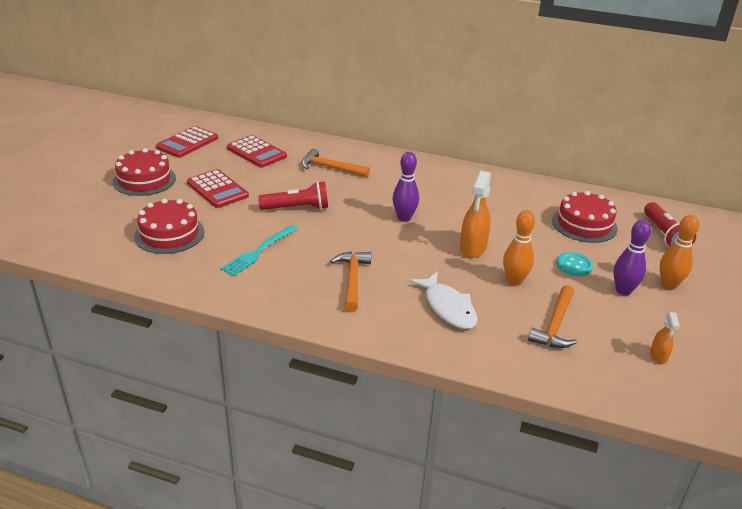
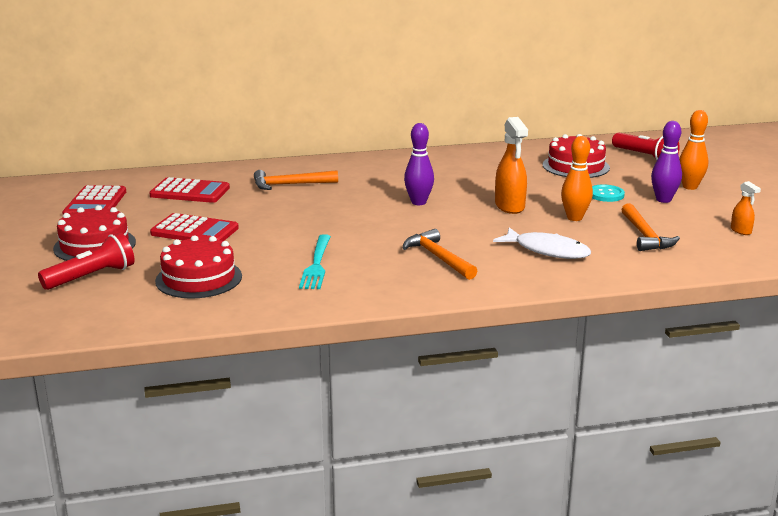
camera: 30 degrees left, 10 degrees down
(297, 208) = (304, 223): red flashlight -> red flashlight (92, 277)

